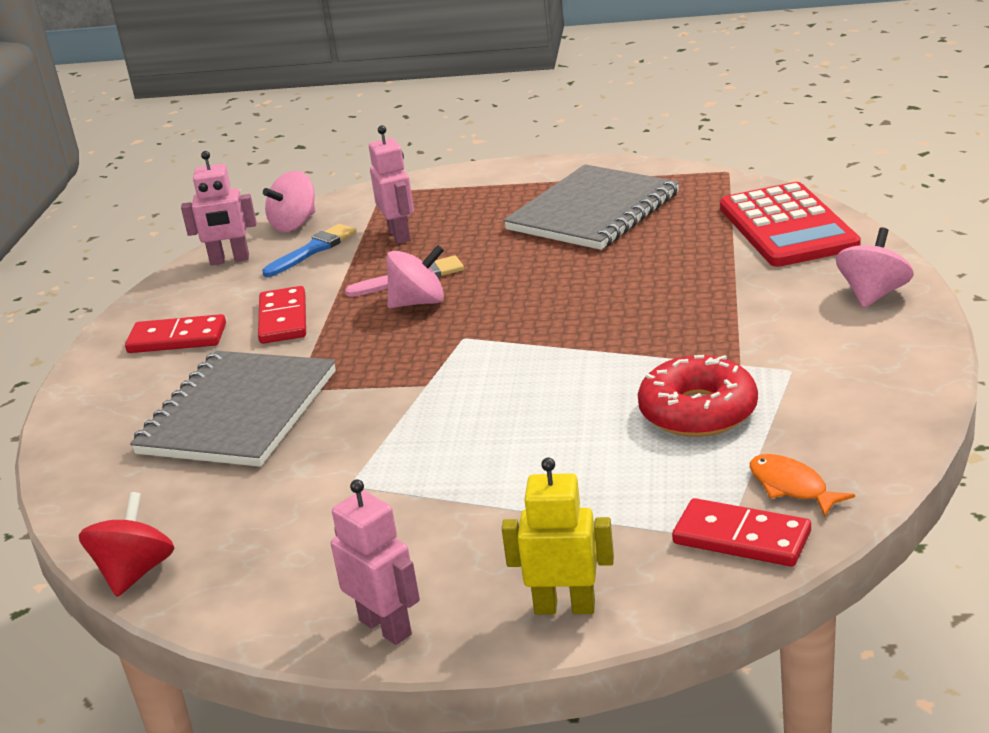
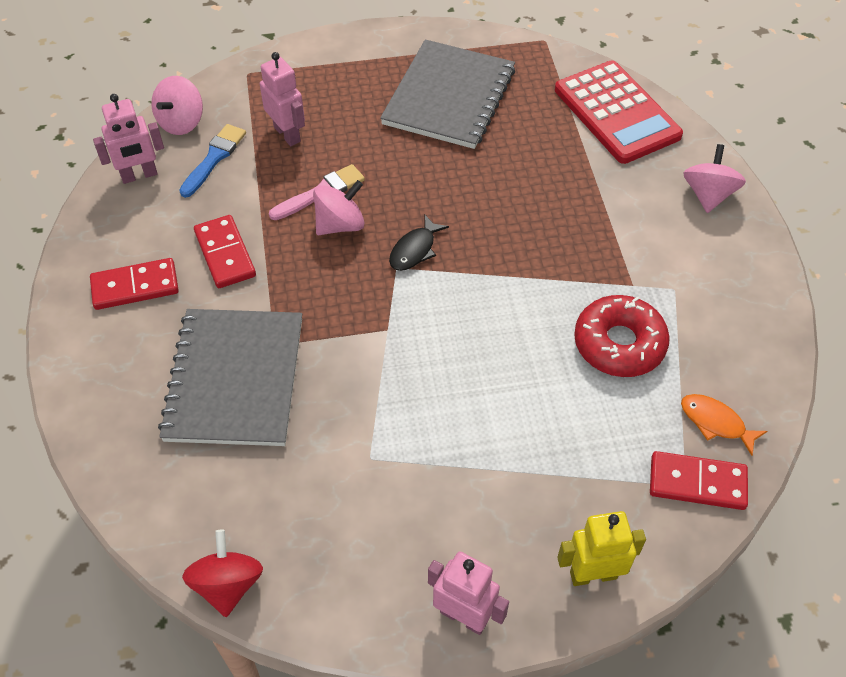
camera: 20 degrees left, 25 degrees up
(491, 325) = (414, 250): none -> black fish

